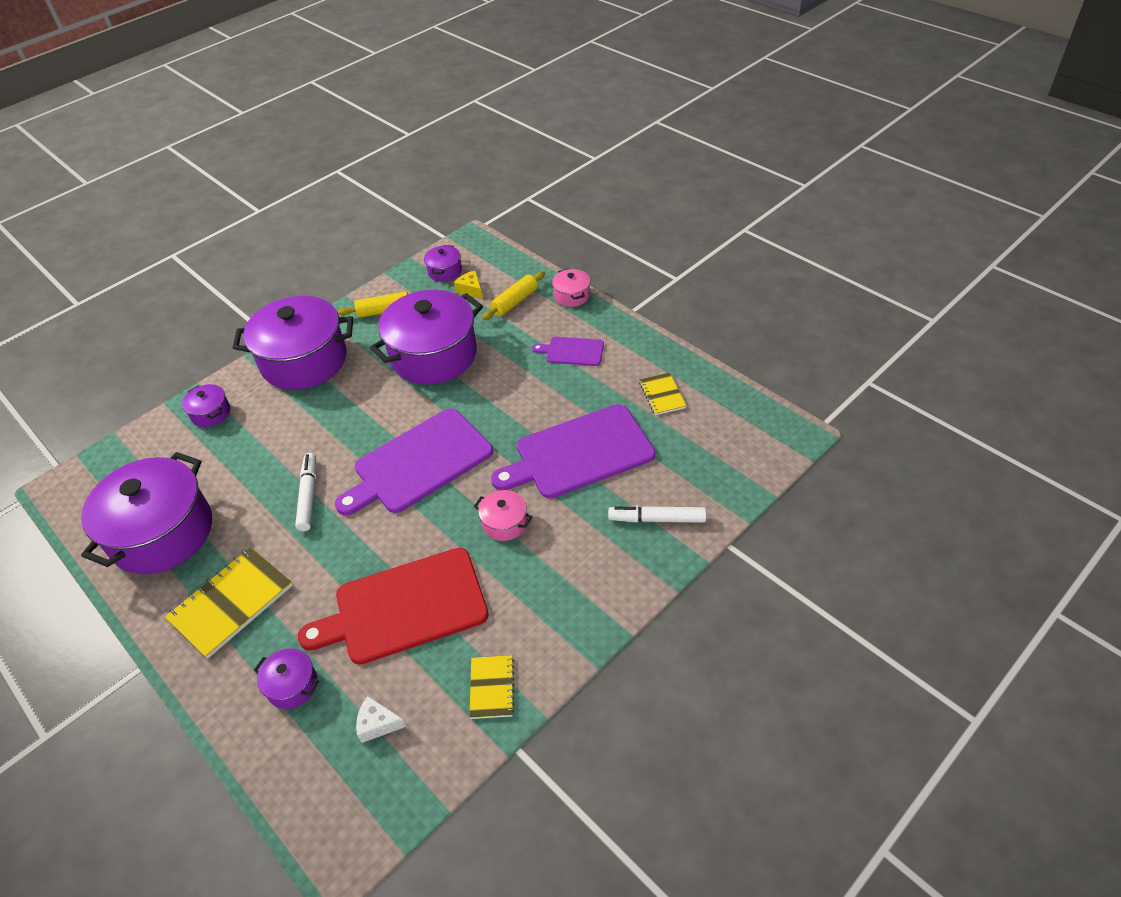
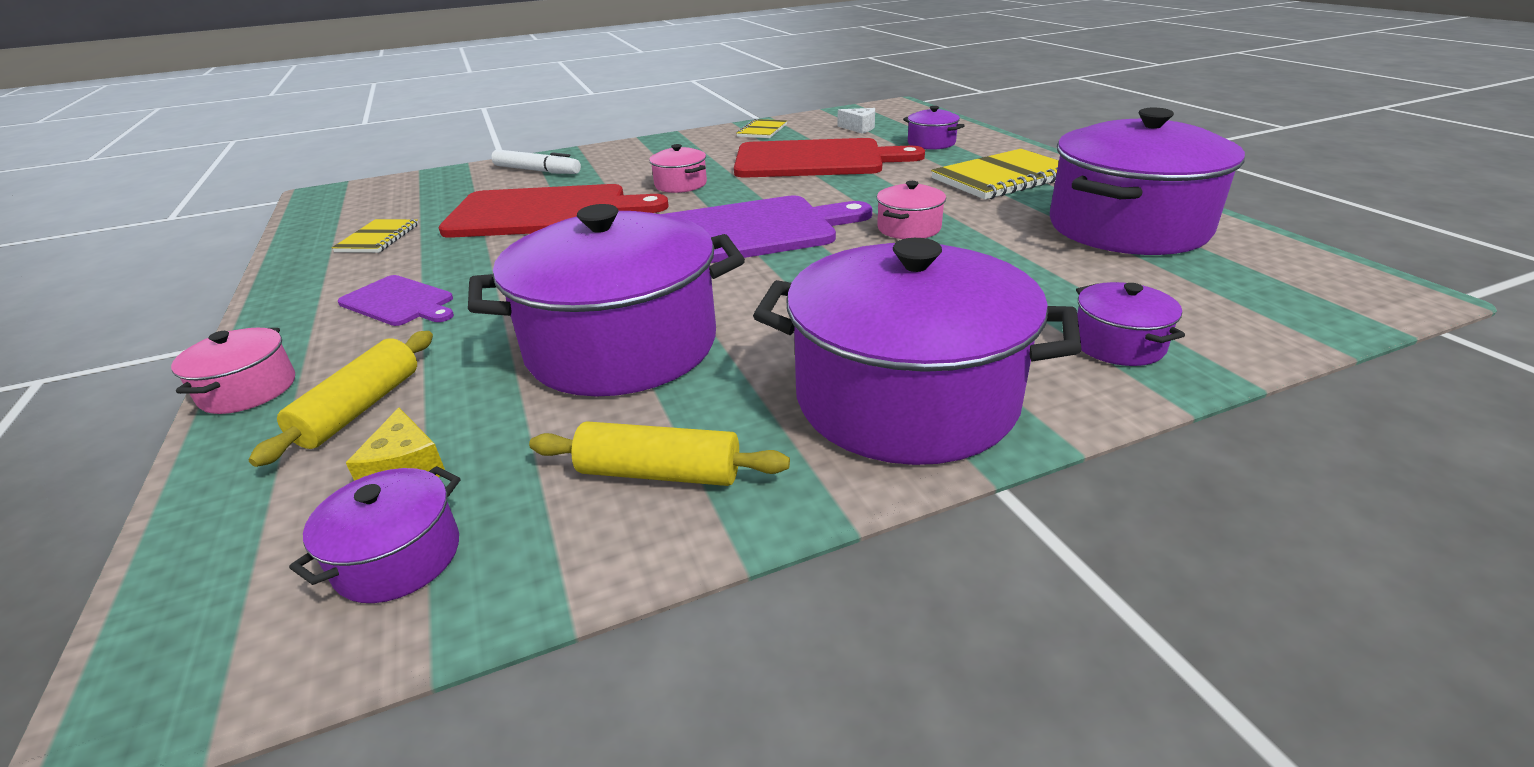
camera: 160 degrees left, 15 degrees down
(308, 495) = (909, 228): white marker -> pink pot
(515, 302) = (360, 408): yellow rolling pin -> yellow rolling pin turned 45 degrees counterclockwise
(579, 453) = (545, 212): purple cutting board -> red cutting board

